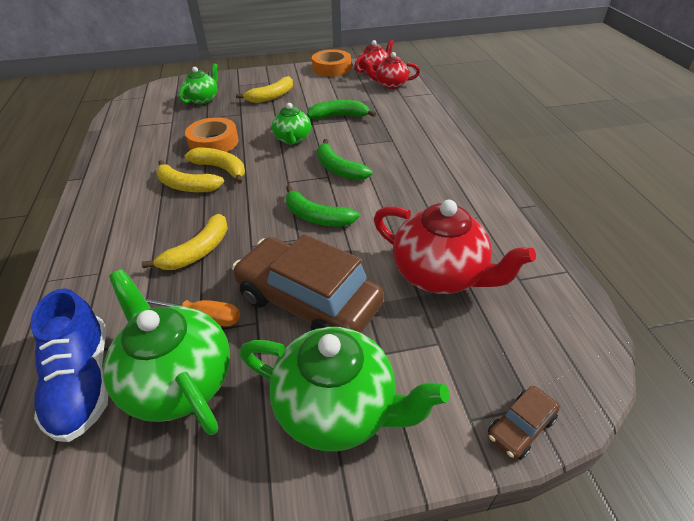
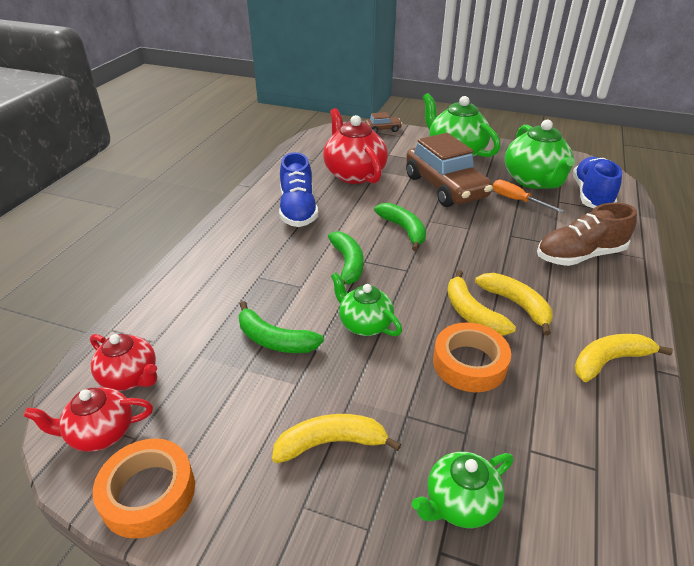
camera: 150 degrees left, 5 degrees down
(123, 255) = (579, 255): none -> brown shoe
(198, 251) = (513, 238): yellow banana -> yellow banana (609, 361)
(292, 139) = (364, 324): green teapot -> green teapot turned 75 degrees counterclockwise
(437, 199) = (298, 210): none -> blue shoe

